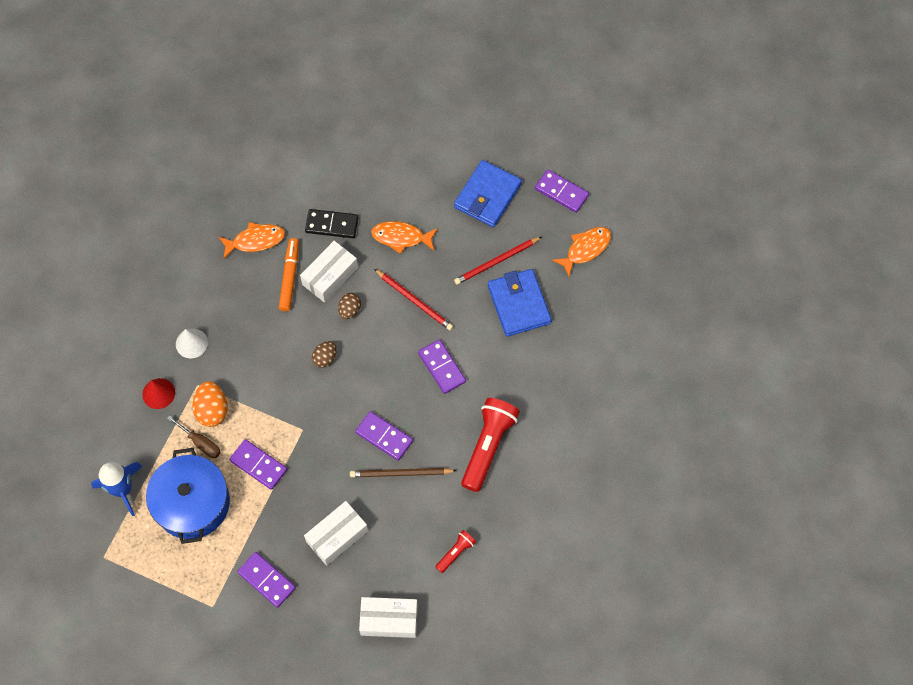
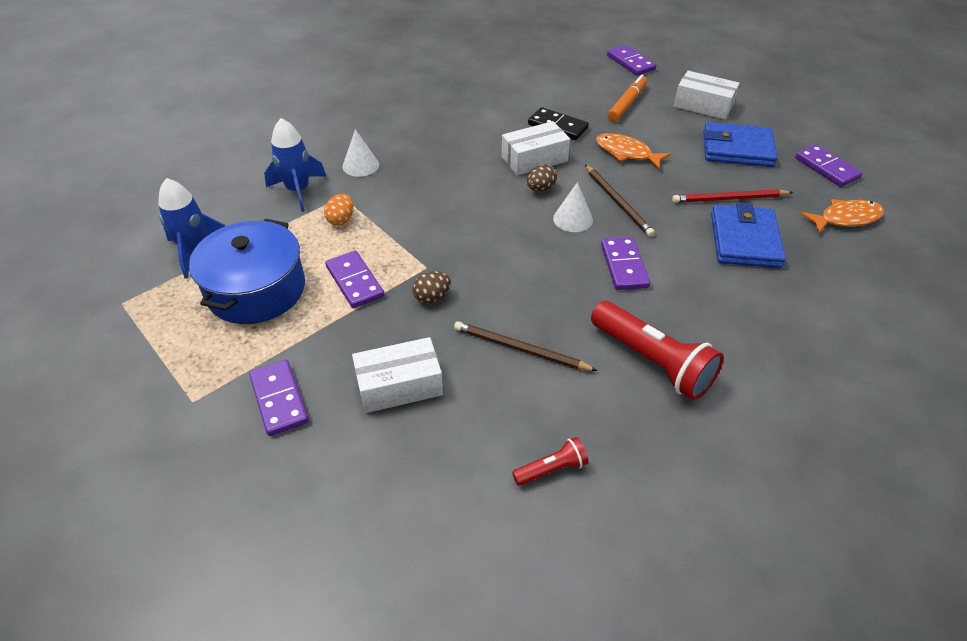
camera: 25 degrees right, 20 degrees down
(158, 393) = (298, 190): red cone -> blue rocket
(200, 443) = (307, 241): brown screwdriver -> none
(212, 410) = (341, 220): orange egg -> orange egg, size x0.65
(255, 240) = (475, 117): orange fish -> none
(289, 277) = (492, 149): orange marker -> orange marker (626, 104)
(325, 358) = (490, 217): brown egg -> brown egg (432, 297)
(384, 436) = (519, 306): purple domino -> purple domino (630, 62)
(387, 334) = (573, 219): none -> white cone
(389, 620) = (408, 519): white box -> white box (703, 106)
(414, 301) = (618, 202): red pencil -> brown pencil
(487, 196) = (737, 149): blue wallet -> blue wallet turned 45 degrees clockwise
(488, 446) = (652, 362): red flashlight -> red flashlight turned 90 degrees clockwise

